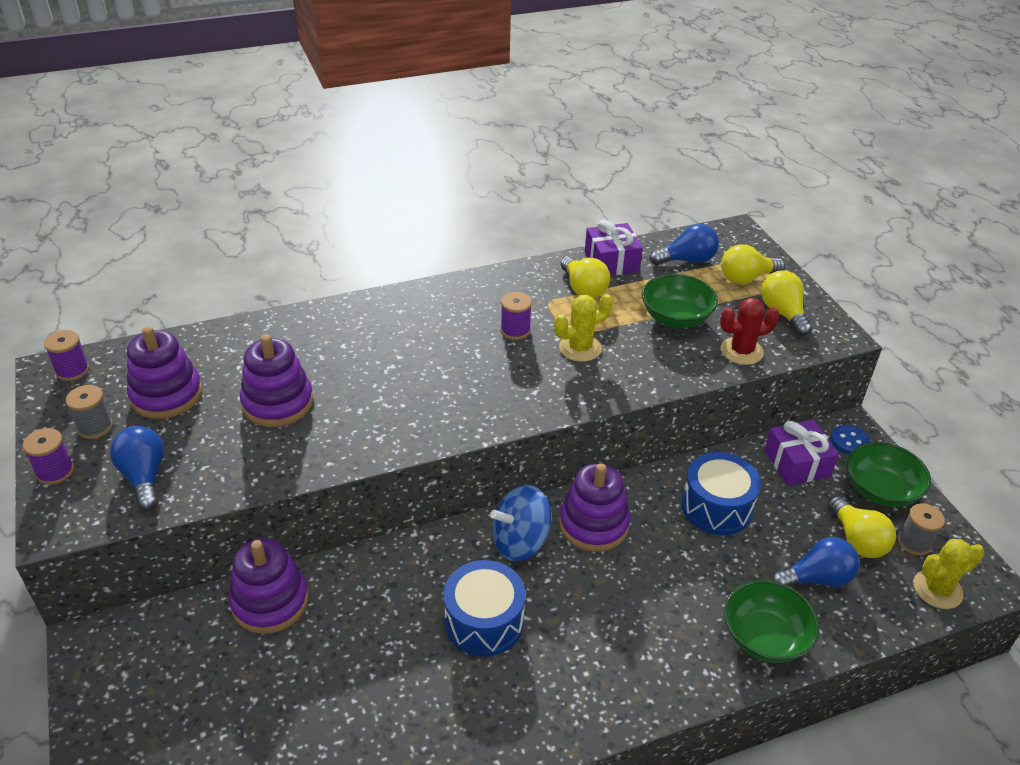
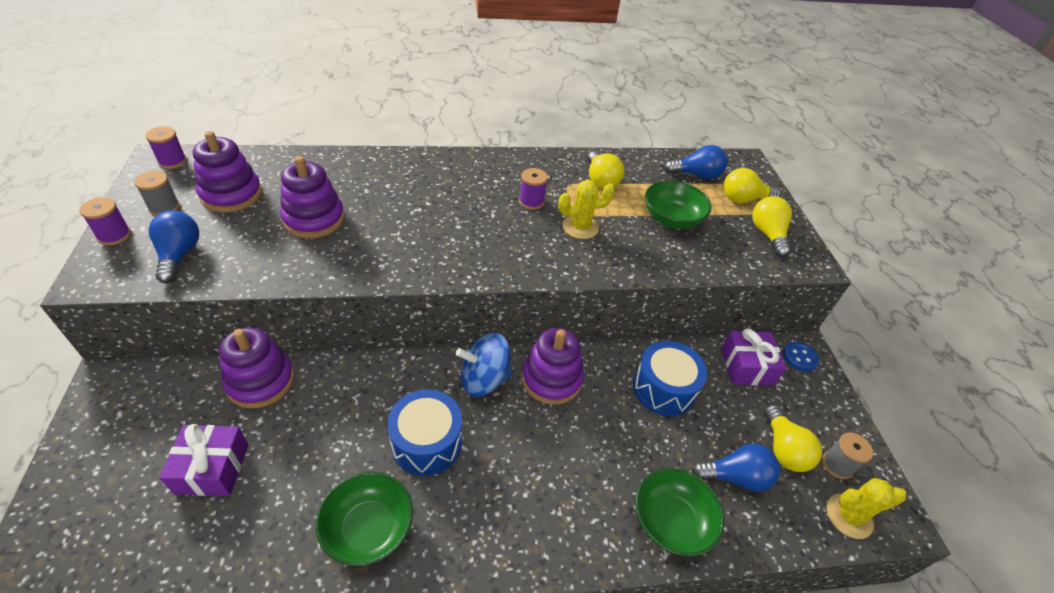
camera: 10 degrees right, 5 degrees up
(611, 262) = (632, 164): purple gift -> purple gift (212, 468)
(741, 351) = (721, 259): red cactus -> none
(880, 490) = (817, 408): green bowl -> green bowl (368, 528)

